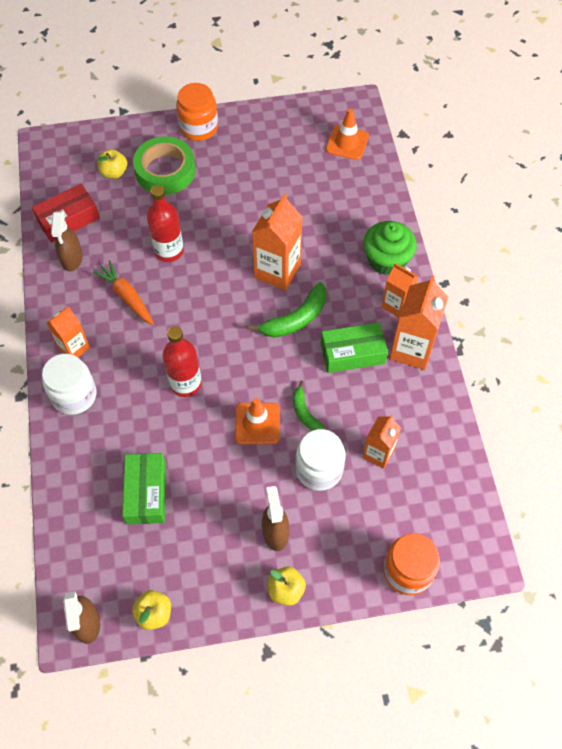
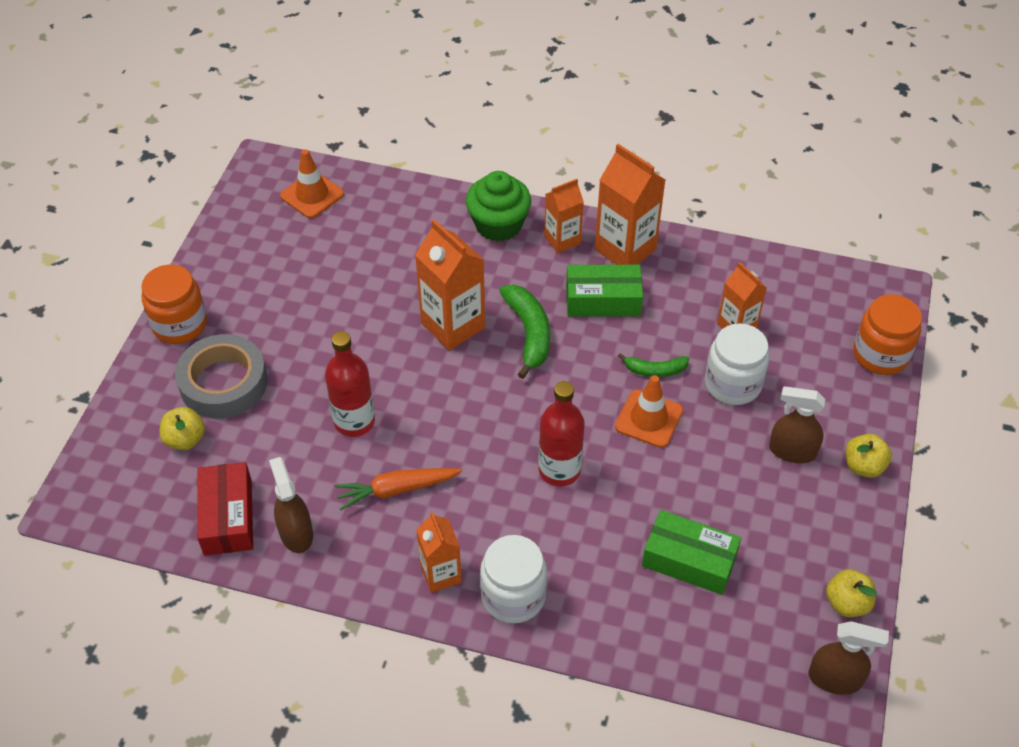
camera: 65 degrees left, 10 degrees down
(72, 258) = (296, 533): brown spray bottle -> brown spray bottle turned 135 degrees counterclockwise
(165, 171) = (223, 383): green tape -> grey tape
(352, 353) = (603, 300): green box -> green box turned 75 degrees clockwise

